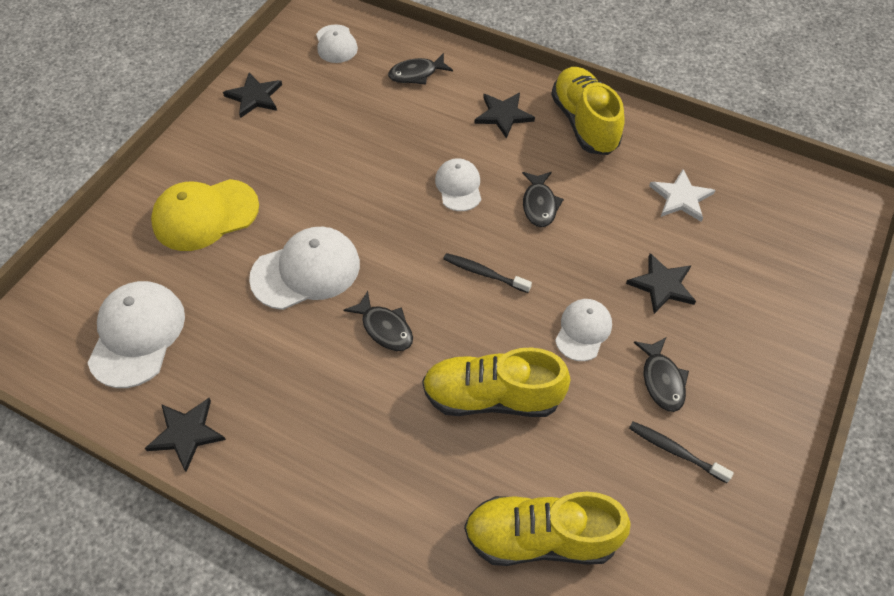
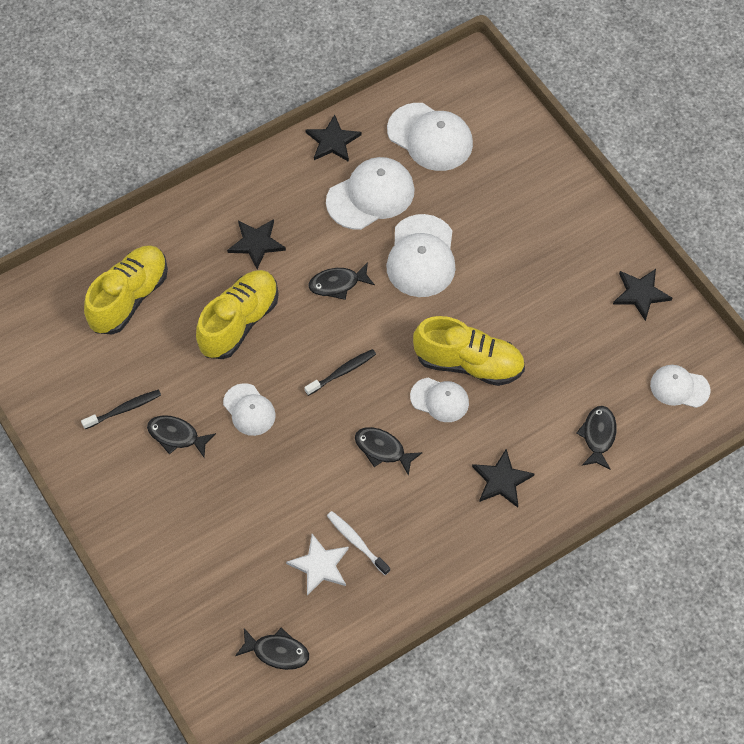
camera: 120 degrees right, 5 degrees up
(205, 215) = (519, 212): yellow cap -> none
(250, 354) = (370, 195): none -> white cap
(584, 123) = (451, 542): yellow shoe -> yellow shoe (468, 363)
(638, 183) = (356, 542): none -> white toothbrush
(662, 285) = (249, 490): black star -> black star (256, 243)
(776, 190) = (277, 652): none -> black fish

